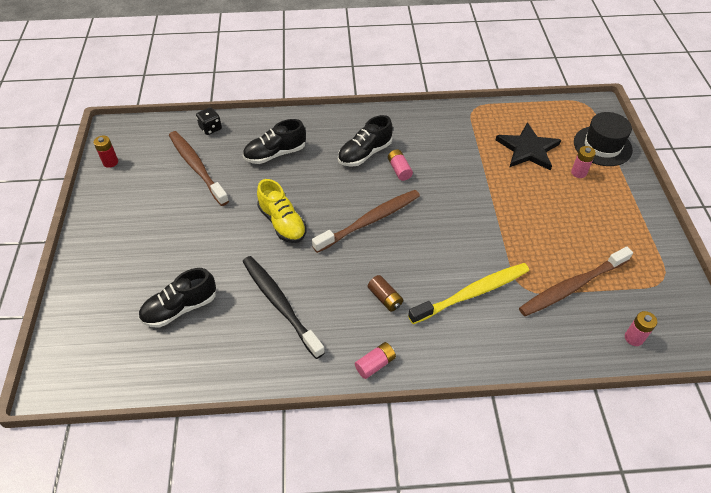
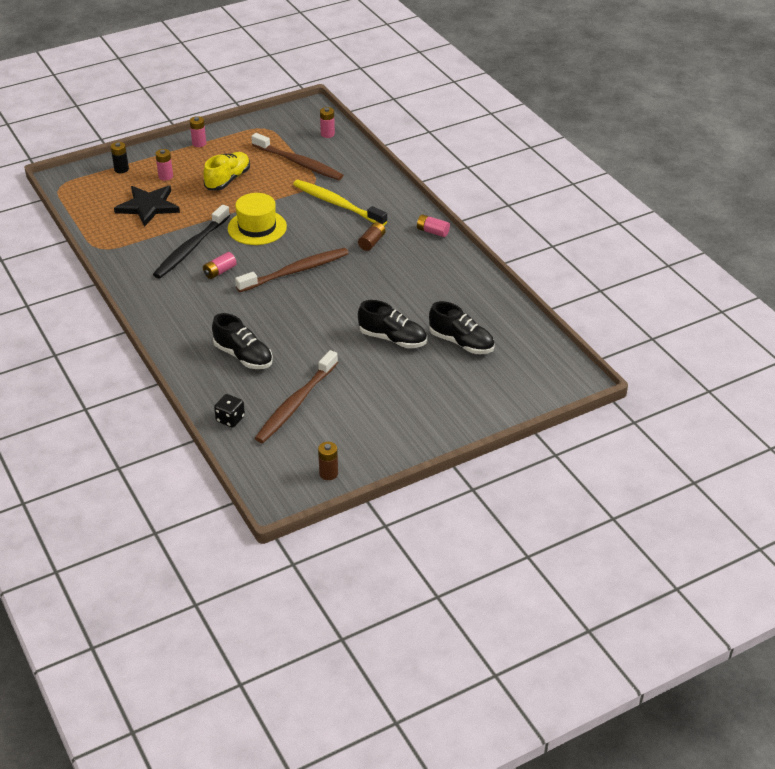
camera: 115 degrees left, 10 degrees down
(110, 162) = (328, 473): red battery -> brown battery
(280, 304) = (417, 291): black toothbrush -> black toothbrush (191, 248)
(282, 223) = (331, 319): yellow shoe -> yellow shoe (228, 180)
(365, 153) = (209, 298): black shoe -> black shoe (392, 339)
(370, 221) = (296, 271): brown toothbrush -> brown toothbrush turned 120 degrees clockwise
(457, 214) = (257, 227): none -> yellow hat
(602, 146) = (121, 169): black hat -> black battery
(639, 213) = (199, 143): none -> pink battery

